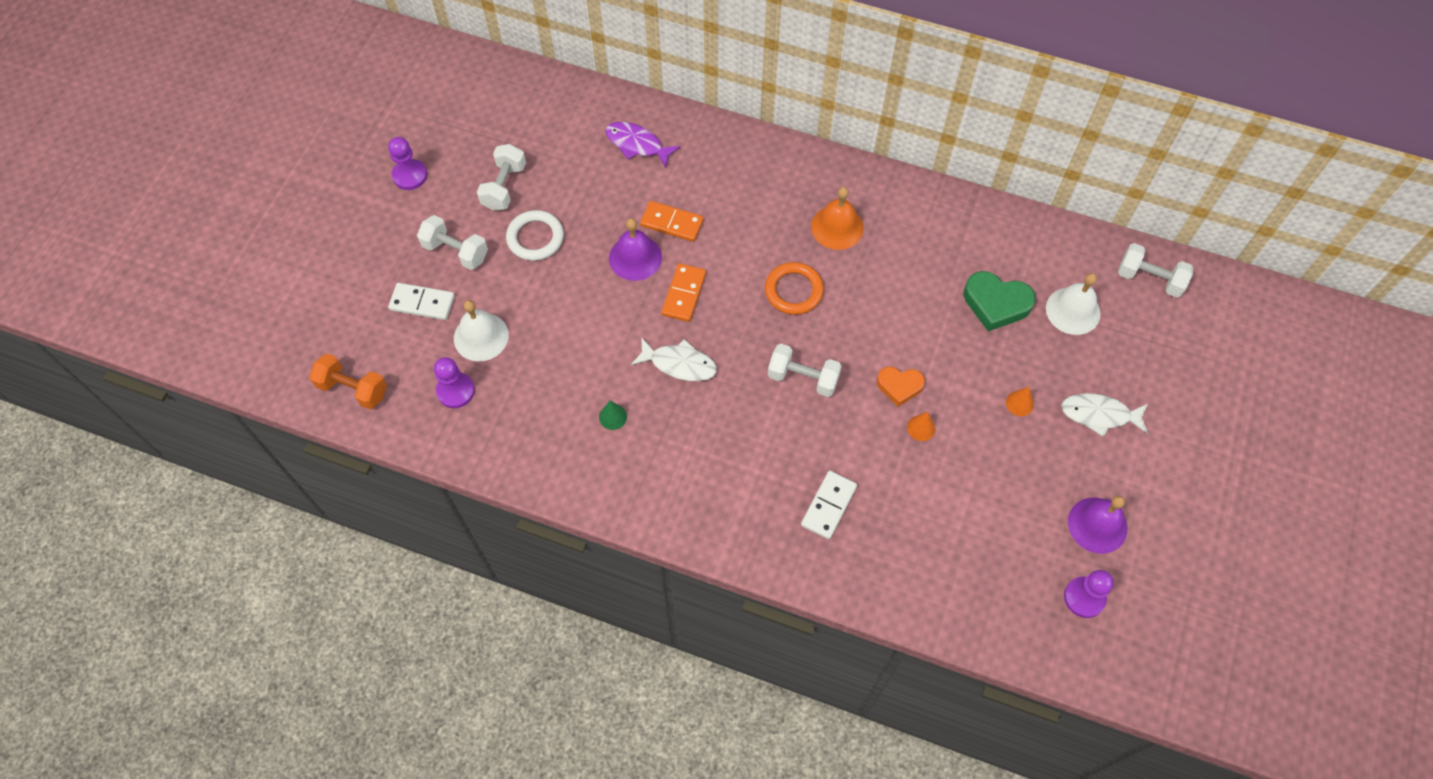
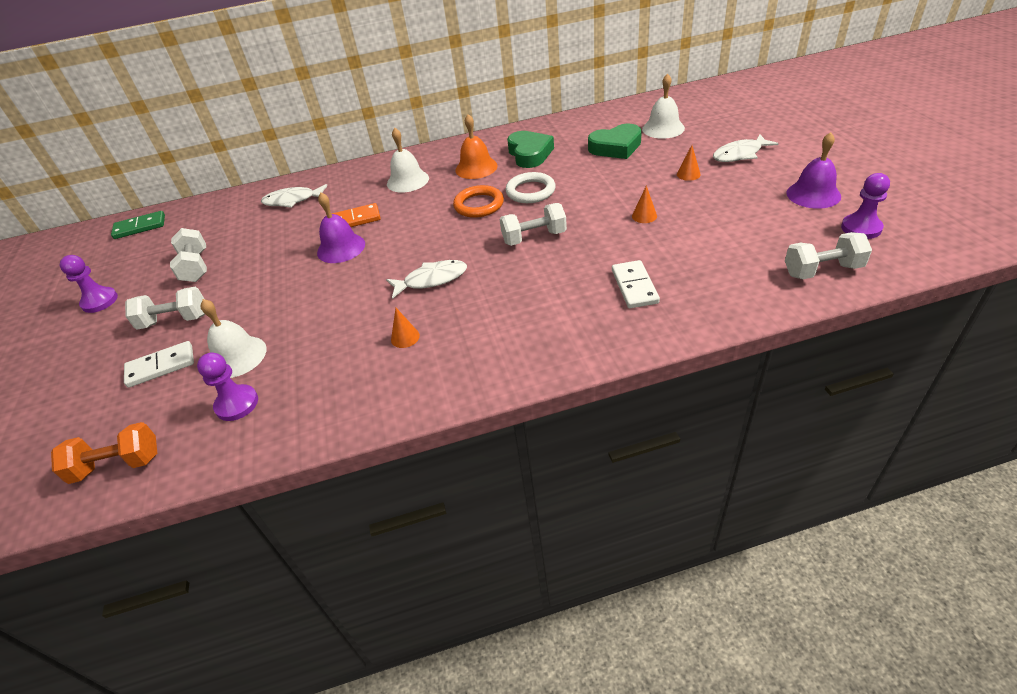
camera: 30 degrees left, 20 degrees down
(485, 80) = (140, 227): none -> green domino
(535, 238) = (245, 279): white ring -> white ring (530, 191)
(613, 417) = (405, 337): green cone -> orange cone
(637, 144) = (293, 200): purple fish -> white fish
(684, 294) = (398, 245): orange domino -> none
(759, 197) = (407, 181): none -> white bell
(899, 386) = (604, 207): orange heart -> none
(905, 245) = (529, 154): none -> green heart
(1149, 279) = (686, 100): white dumbbell -> white dumbbell (822, 270)

